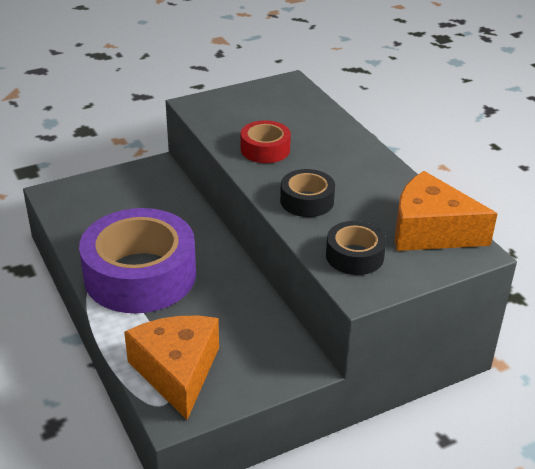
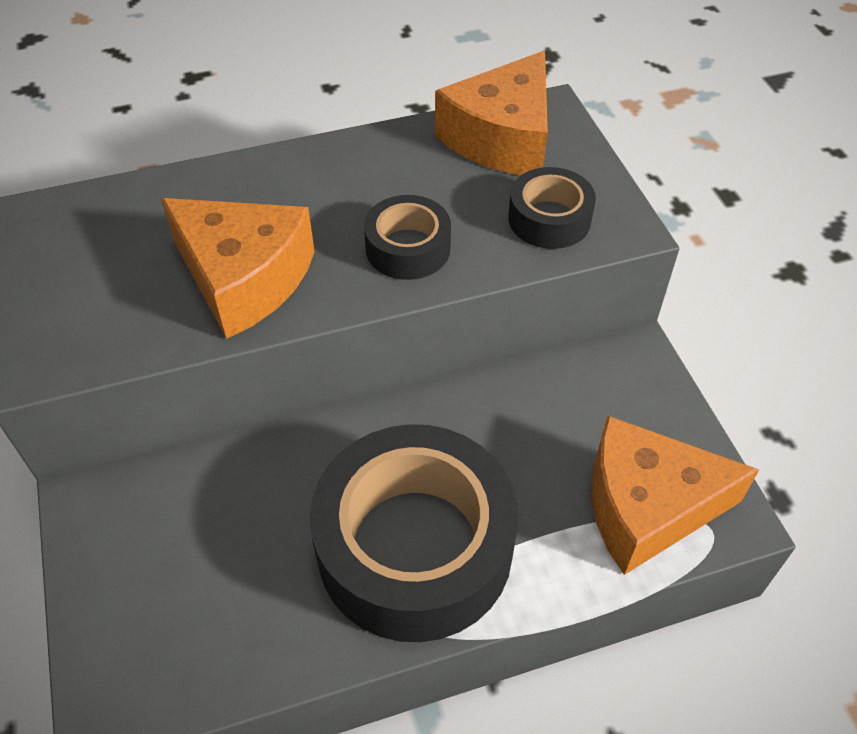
camera: 80 degrees left, 15 degrees up
(140, 275) = (415, 547): purple tape -> black tape
(265, 149) = (244, 278): red tape -> orange cheese

